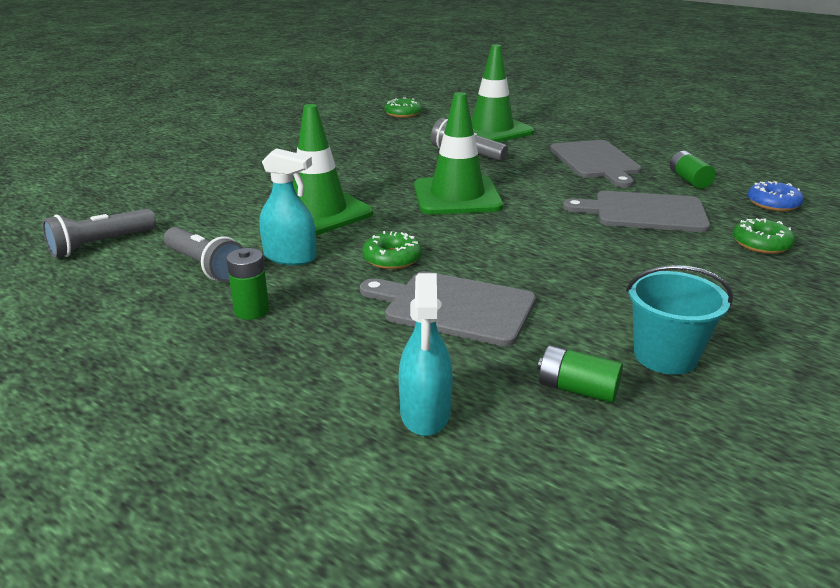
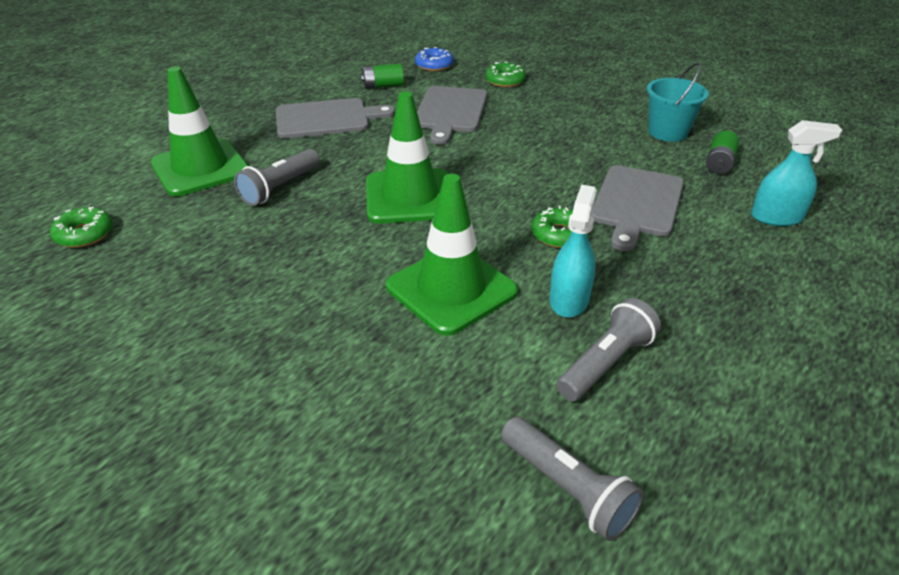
camera: 90 degrees left, 10 degrees up
(252, 311) = (684, 313): green battery -> none

